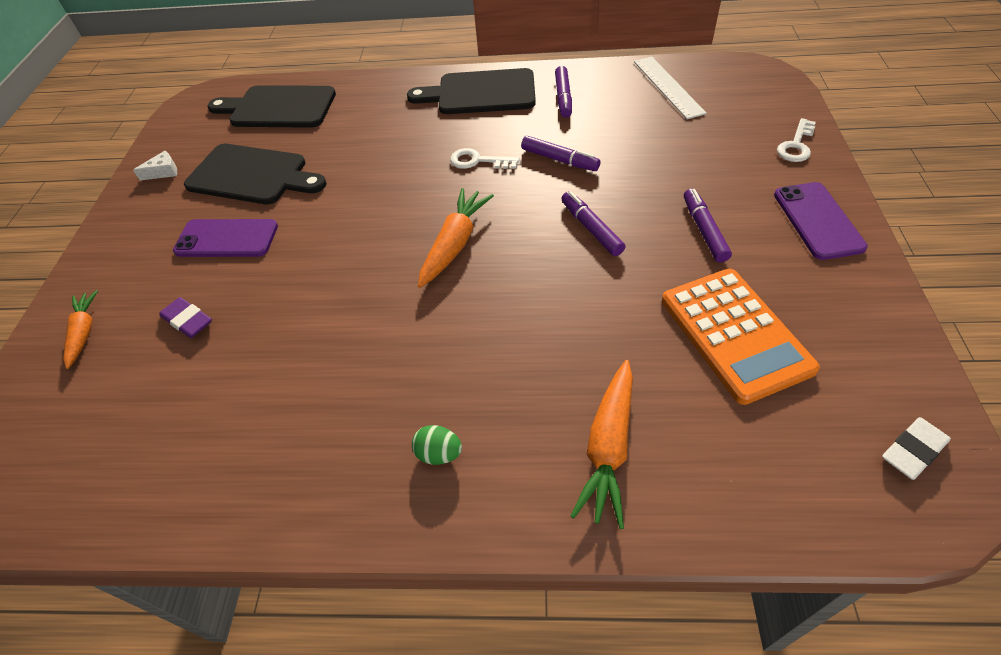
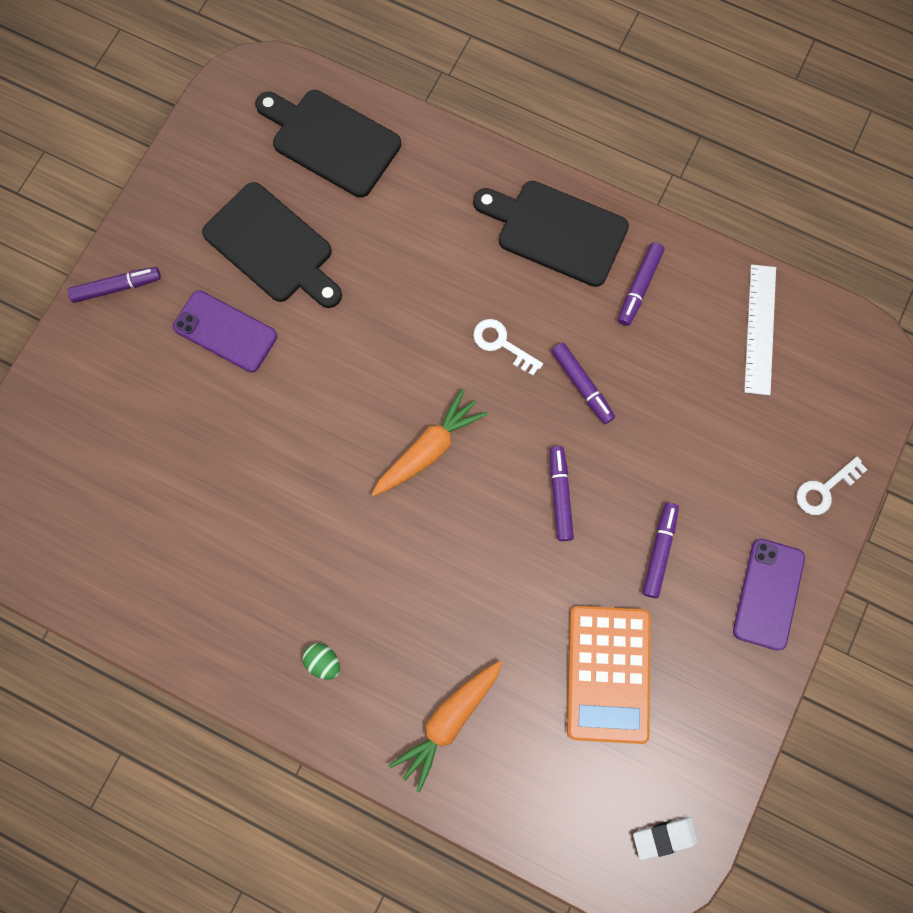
camera: 20 degrees right, 25 degrees up
(84, 332) = (79, 390): orange carrot -> none
(111, 247) = (117, 287): none -> purple marker
(163, 172) = (187, 193): white cheese -> none
(188, 320) = (168, 422): purple eraser -> none

